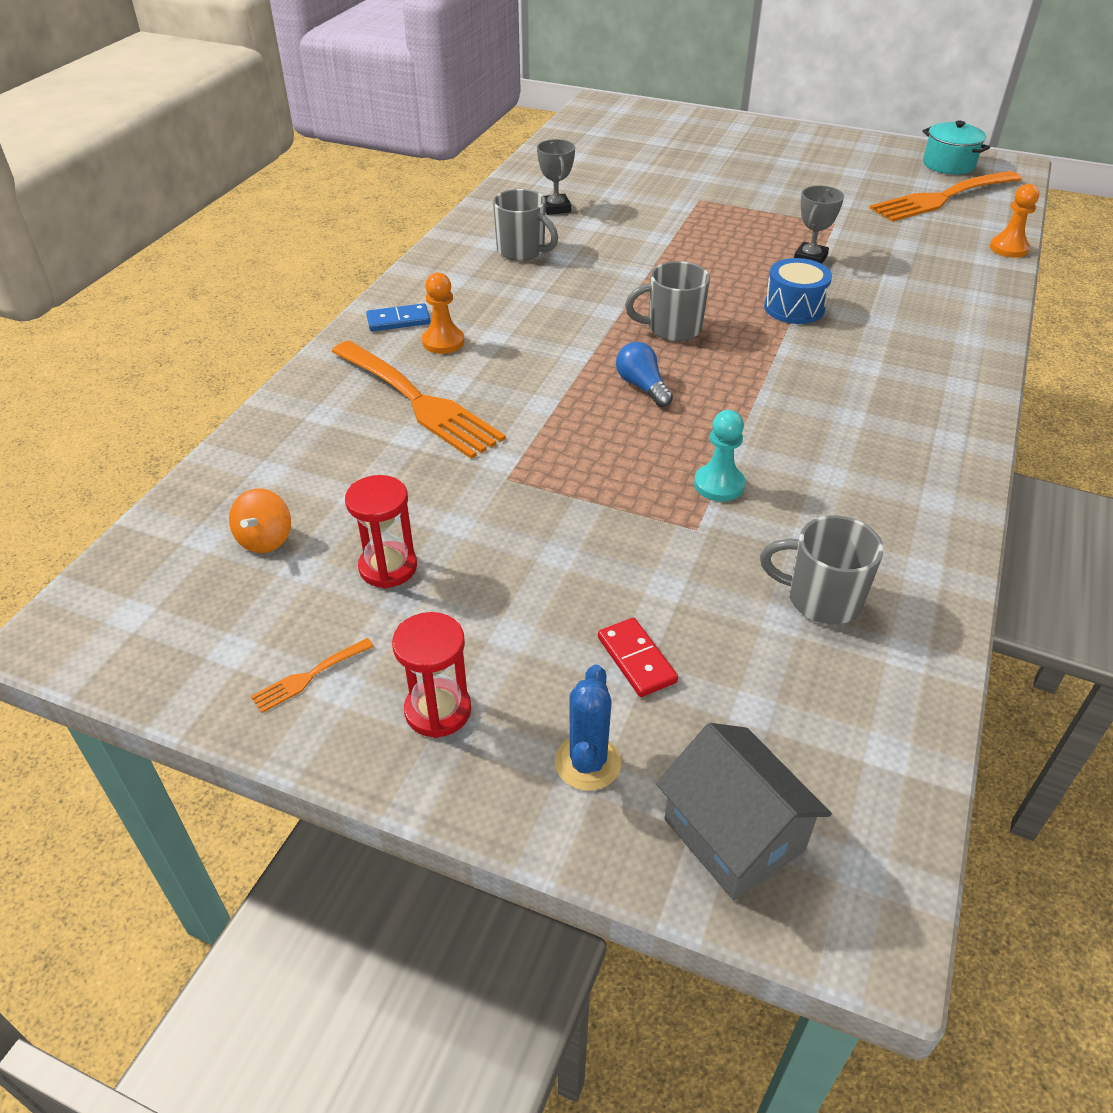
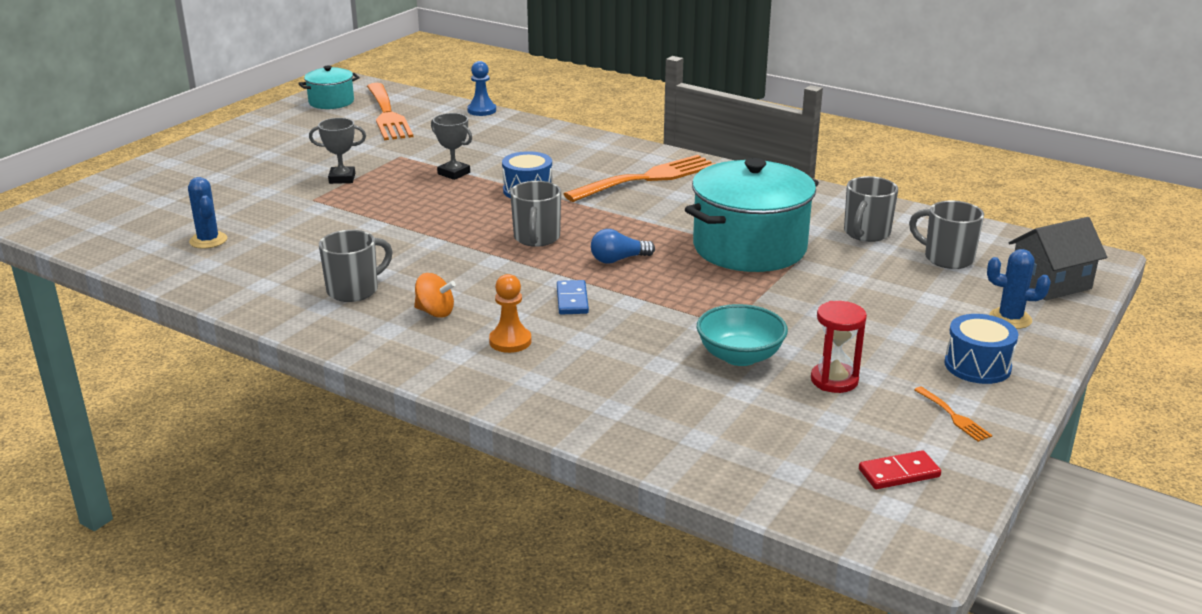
camera: 80 degrees left, 15 degrees down
(265, 539) = (797, 438): orange spinning top -> orange spinning top (435, 312)
(398, 320) = (457, 363): blue domino -> blue domino (572, 300)
(419, 402) = (608, 358): orange fork -> orange fork (647, 178)
(434, 490) = (740, 356): none -> turquoise bowl
(438, 710) = (977, 366): red hourglass -> blue drum
(556, 208) = (272, 266): grey trophy -> grey trophy (342, 178)
(592, 174) = (208, 240): none -> blue cactus
(636, 660) = (923, 295): red domino -> red domino (899, 473)
(719, 485) = (749, 248): turquoise pawn -> turquoise pot
(774, 694) = (947, 258): none -> grey mug
(1008, 248) = (482, 110): orange pawn -> blue pawn

